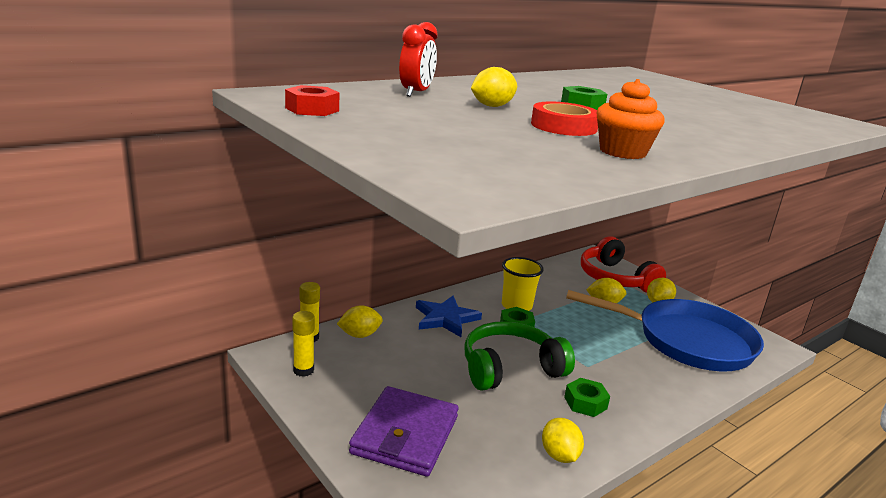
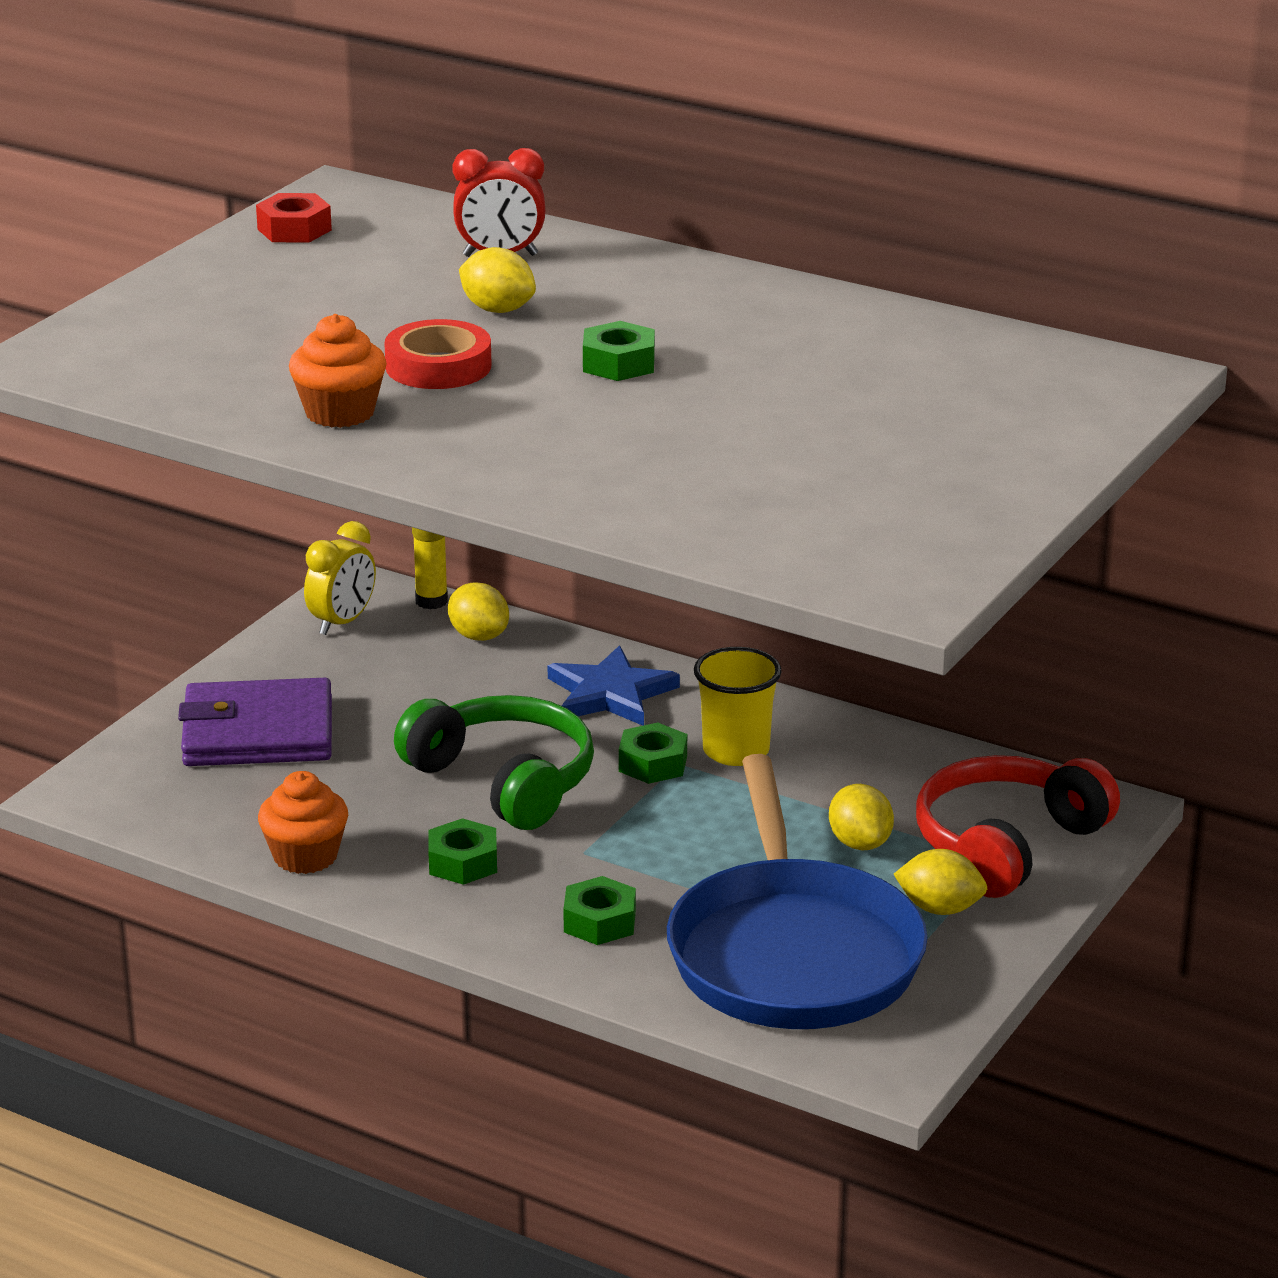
camera: 70 degrees right, 5 degrees up
(303, 370) = (342, 622): yellow glue stick -> yellow clock
(559, 455) = (305, 856): yellow lemon -> orange cupcake
(652, 379) = (599, 922): none -> green nut

